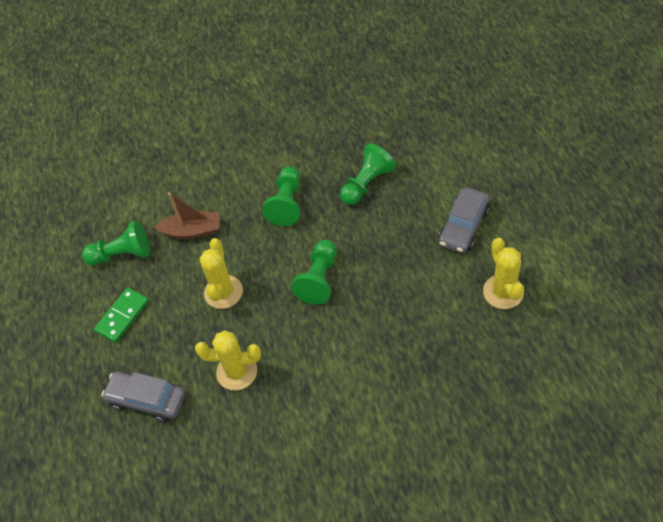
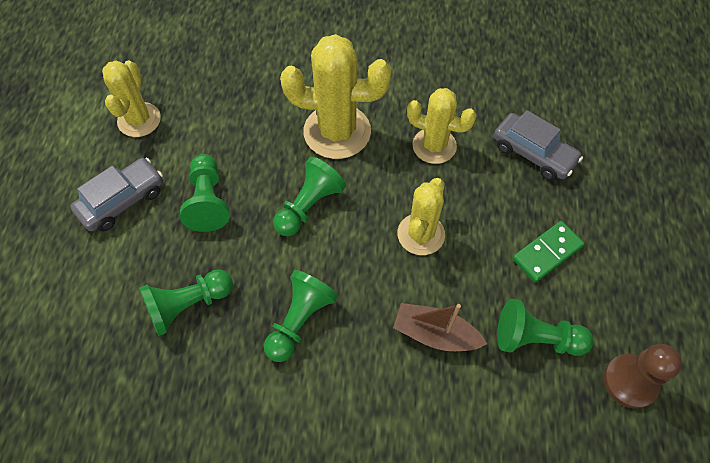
camera: 165 degrees left, 5 degrees up
(55, 253) = (630, 381): none -> brown pawn
(327, 350) = (337, 132): none -> yellow cactus
(399, 252) = (208, 201): none -> green pawn

